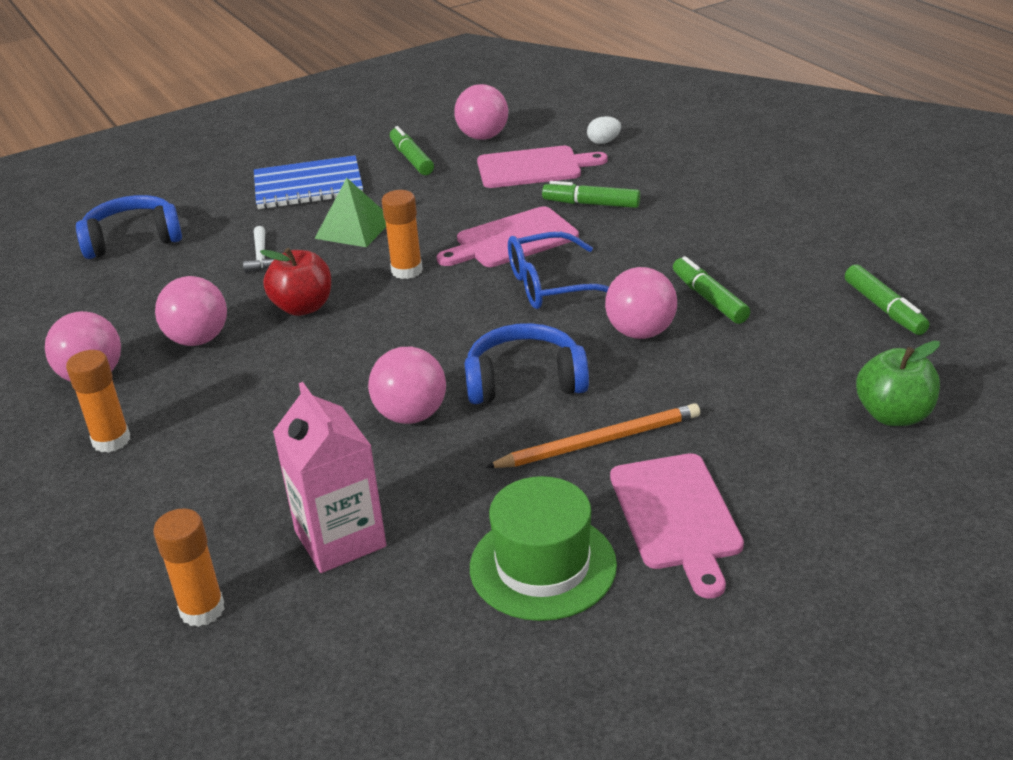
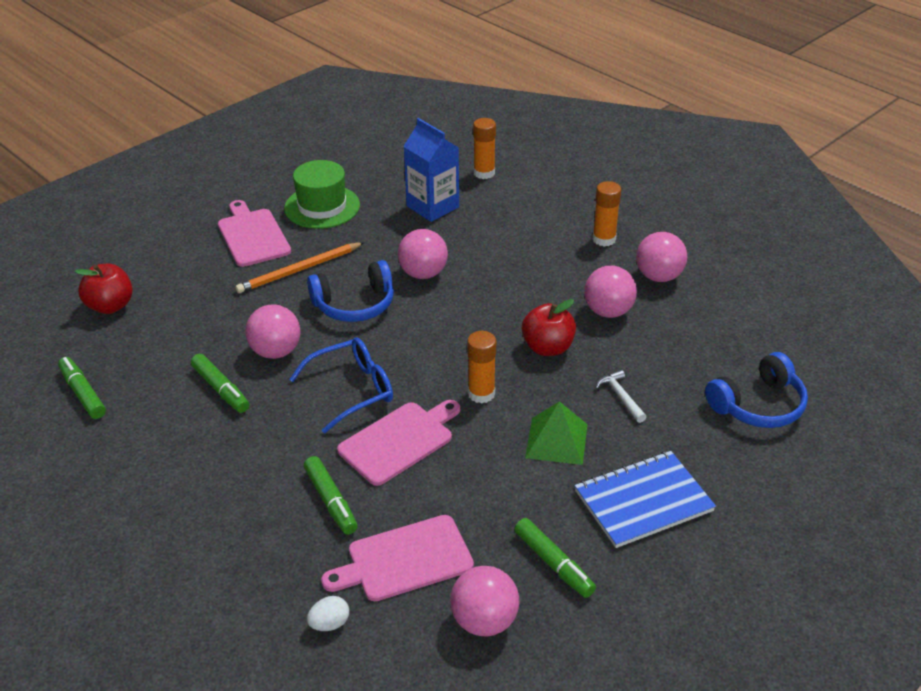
camera: 165 degrees right, 5 degrees up
(340, 539) = (432, 206): pink carton -> blue carton
(591, 204) = (331, 501): green marker -> green marker turned 60 degrees clockwise
(893, 415) = (110, 306): green apple -> red apple

